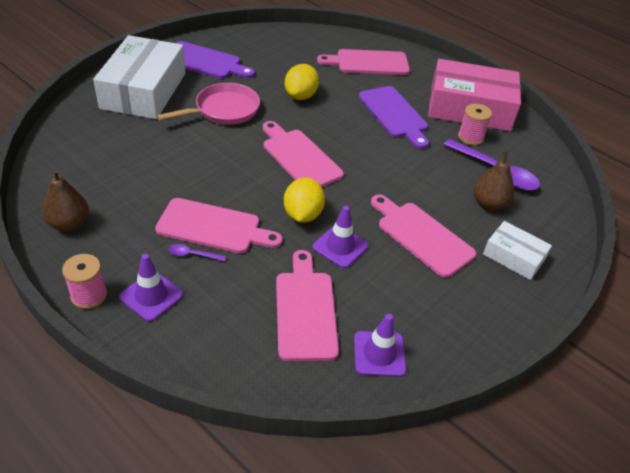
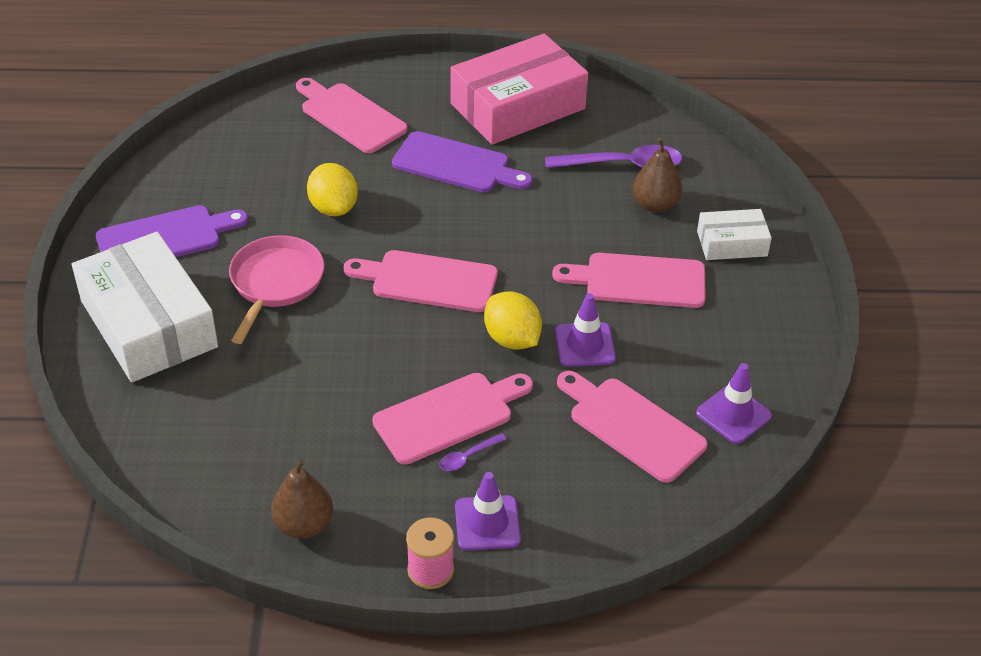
camera: 40 degrees left, 0 degrees up
(368, 63) = (350, 116): pink cutting board -> pink cutting board turned 90 degrees clockwise
(470, 137) = (558, 142): pink spool -> none

